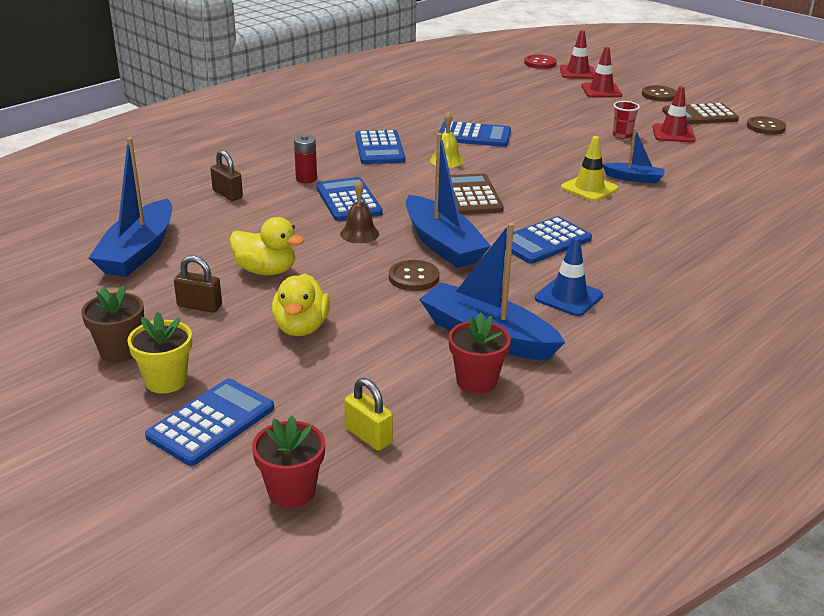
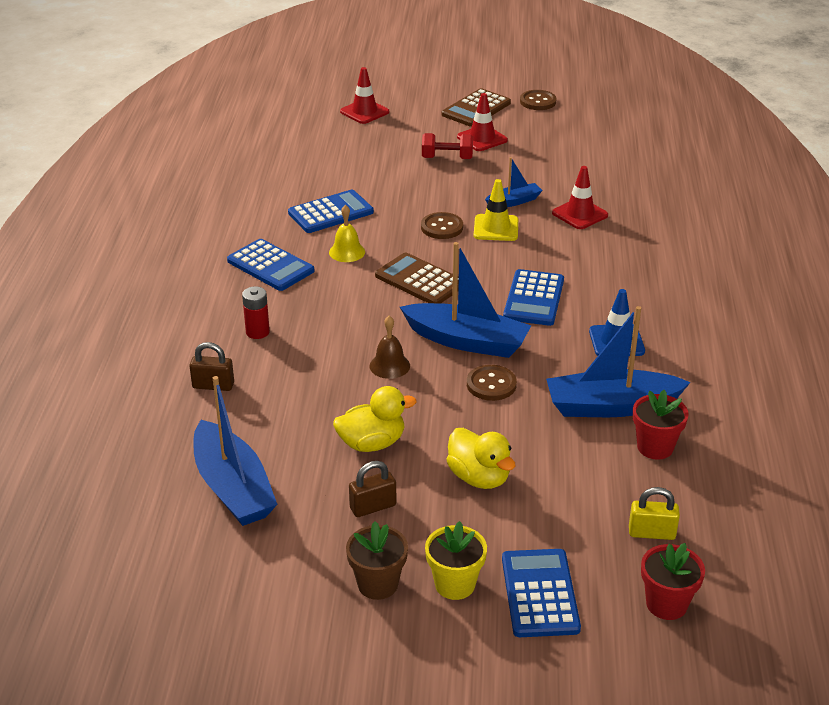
camera: 40 degrees left, 5 degrees up
(348, 200) = (329, 337): blue calculator -> none
(540, 63) = (267, 98): red button -> none
(577, 72) = (315, 97): red traffic cone -> red traffic cone (580, 214)
(622, 135) = (447, 158): red cup -> red dumbbell
(659, 95) = (416, 97): brown button -> brown button (442, 227)

